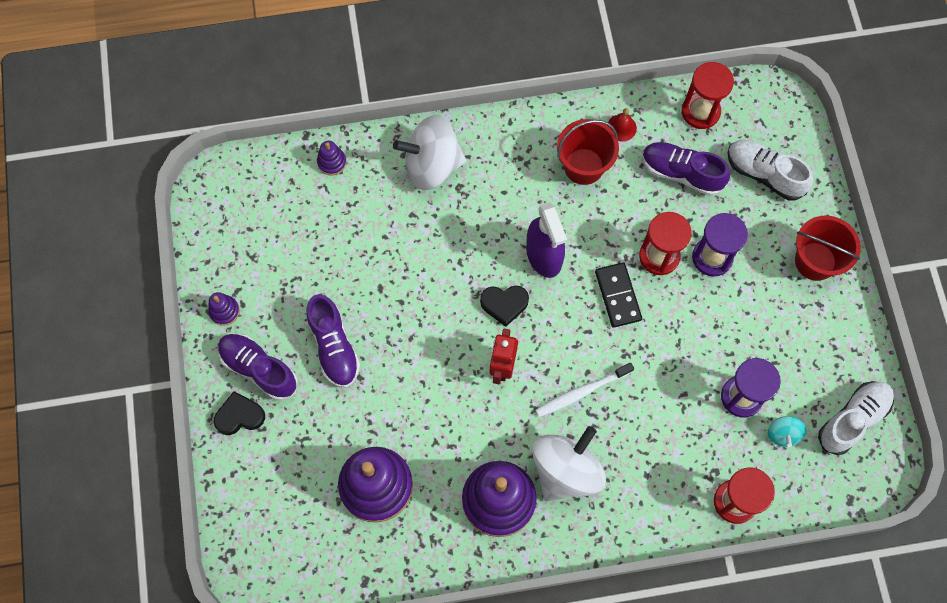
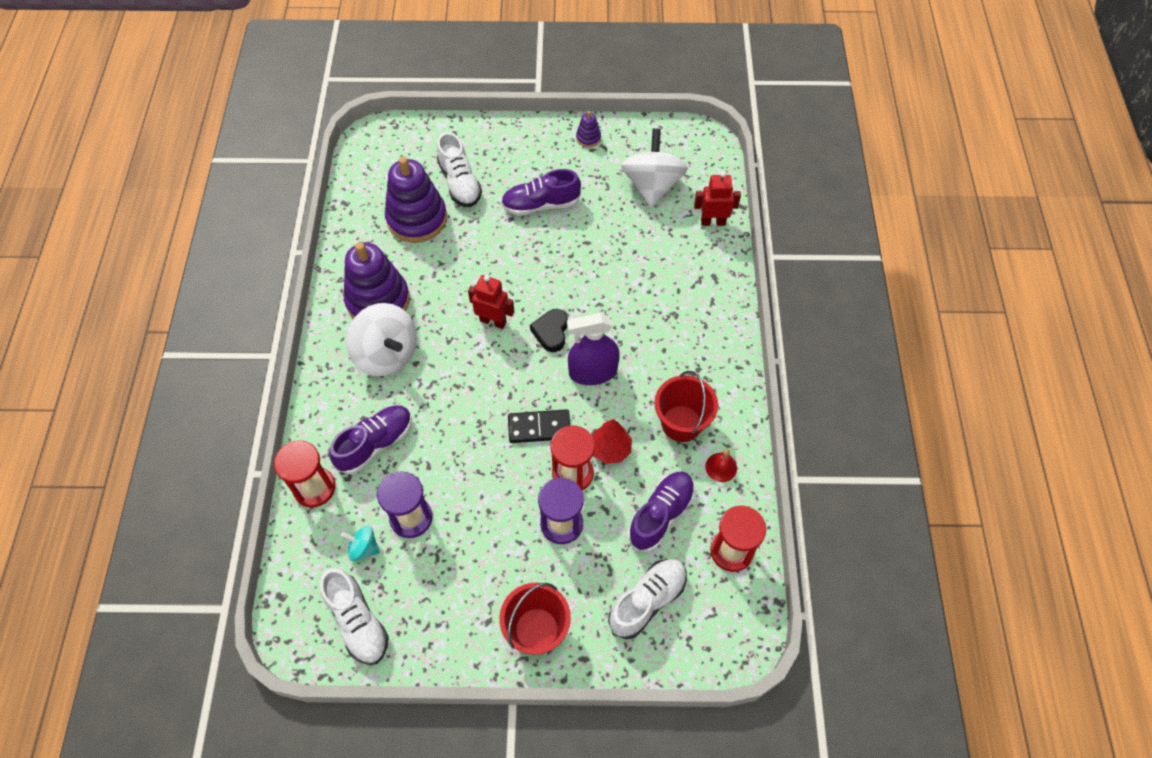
camera: 100 degrees right, 10 degrees down
(240, 416) = (499, 140): black heart -> none
(259, 369) = (534, 155): purple shoe -> purple shoe (375, 444)
(314, 447) = (460, 183): none -> white shoe
(332, 162) = (713, 222): purple stacking toy -> red robot
(432, 165) = (699, 296): white spinning top -> white spinning top (652, 185)
(581, 392) = (453, 379): white toothbrush -> none
(626, 226) = (610, 449): none -> red tree

